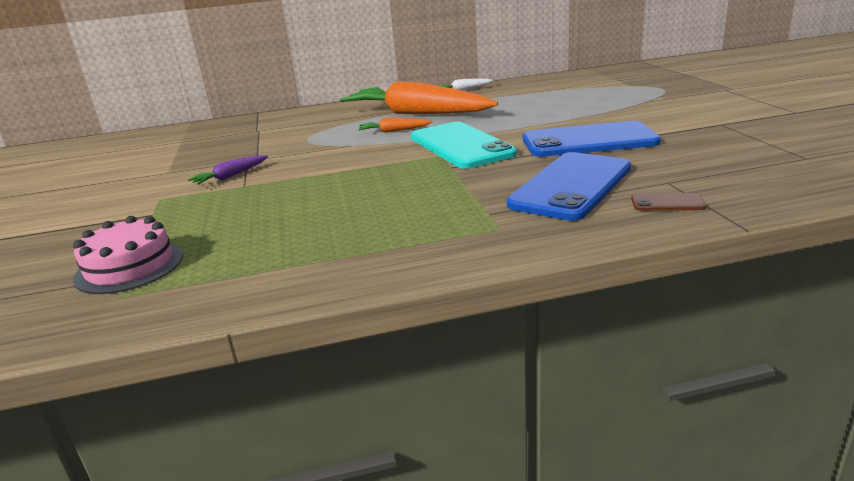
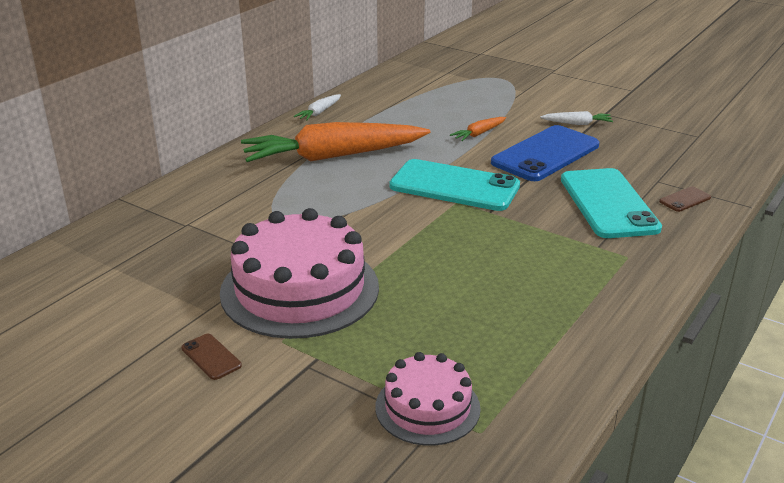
camera: 45 degrees left, 5 degrees up
(115, 194) = (211, 357): none -> brown phone
(230, 176) = (300, 289): purple carrot -> pink cake
(394, 131) = (355, 185): orange carrot -> orange carrot (479, 134)
(571, 186) = (608, 203): blue phone -> turquoise phone
(671, 126) = (577, 123): none -> white carrot

